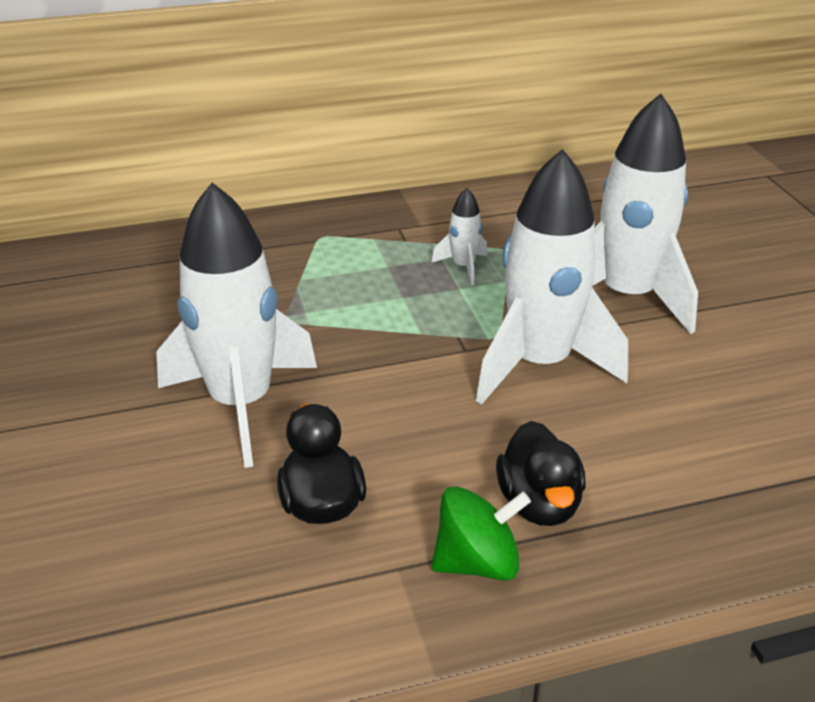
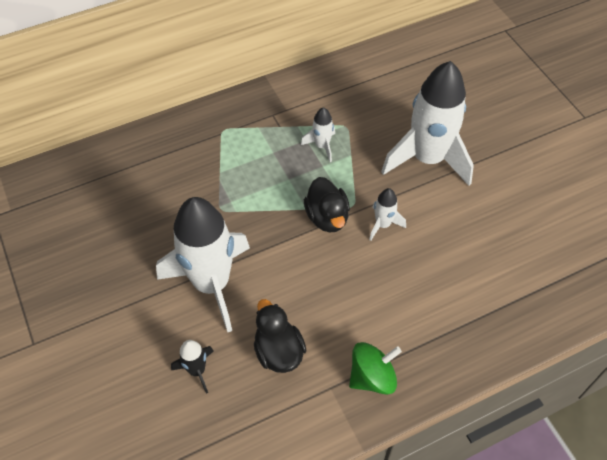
camera: 10 degrees left, 20 degrees up
(175, 511) = (197, 370): none -> black rocket
(539, 364) = (383, 224): white rocket -> white rocket, size x0.43
(539, 503) = (399, 331): black duck -> black duck (327, 217)

